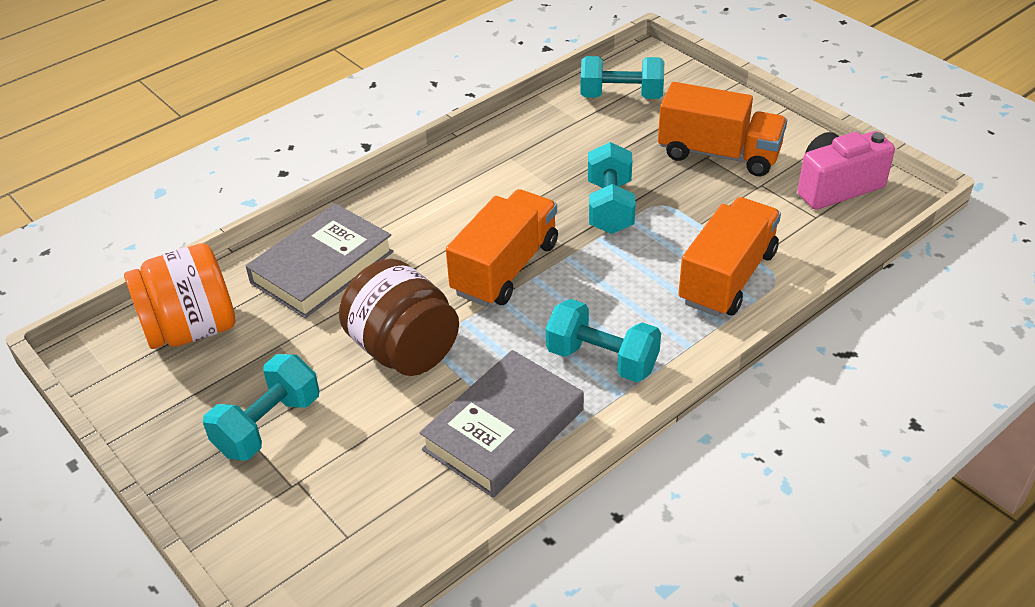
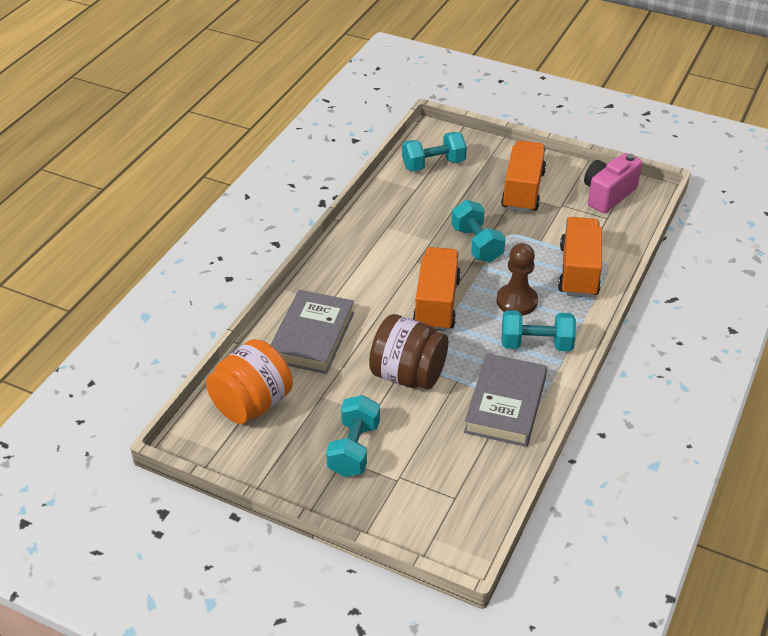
camera: 25 degrees left, 0 degrees up
(614, 294) = (516, 301): none -> brown pawn
(719, 154) = (523, 190): orange truck -> orange truck turned 75 degrees counterclockwise

